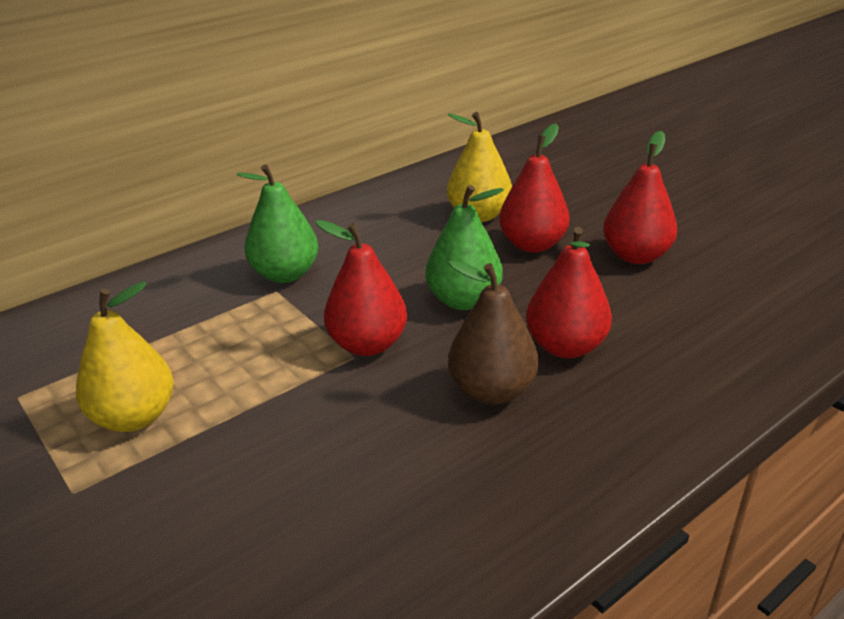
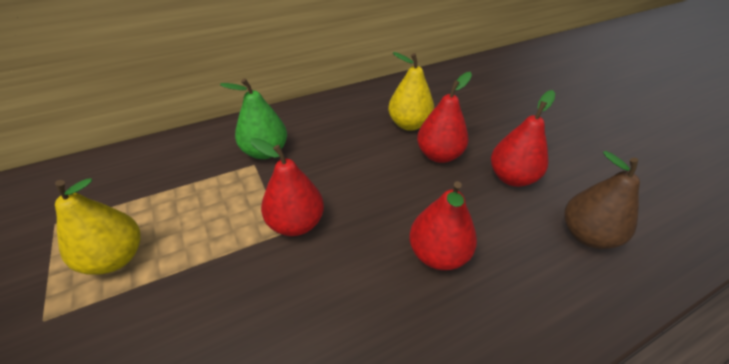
camera: 10 degrees right, 10 degrees up
(463, 300) = (376, 196): green pear -> none
(492, 391) = (370, 287): brown pear -> brown pear (586, 235)

